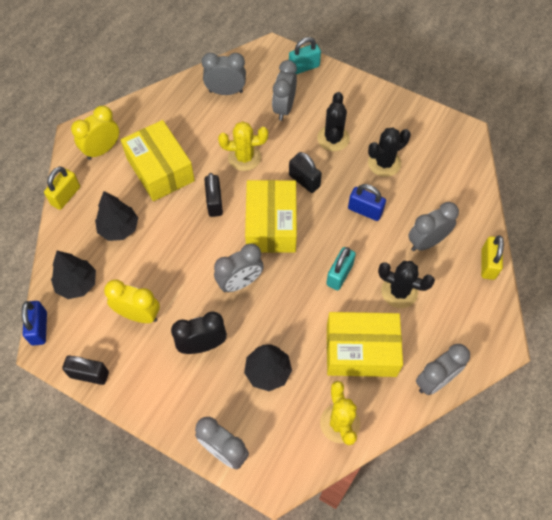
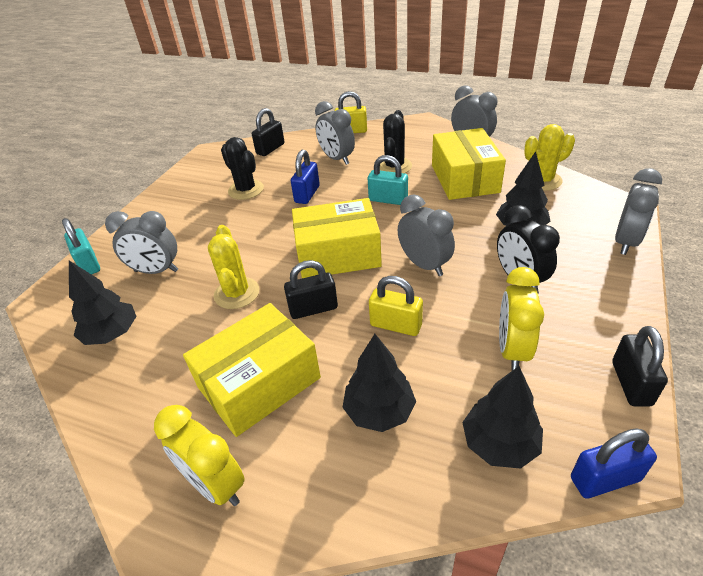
camera: 95 degrees left, 20 degrees down
(66, 196) = (327, 522): yellow padlock -> yellow padlock (396, 325)
(226, 92) = (112, 334): grey clock -> black tree
(304, 181) = (272, 238): black padlock -> black padlock (270, 149)
(333, 138) = (210, 226): black cactus -> none

